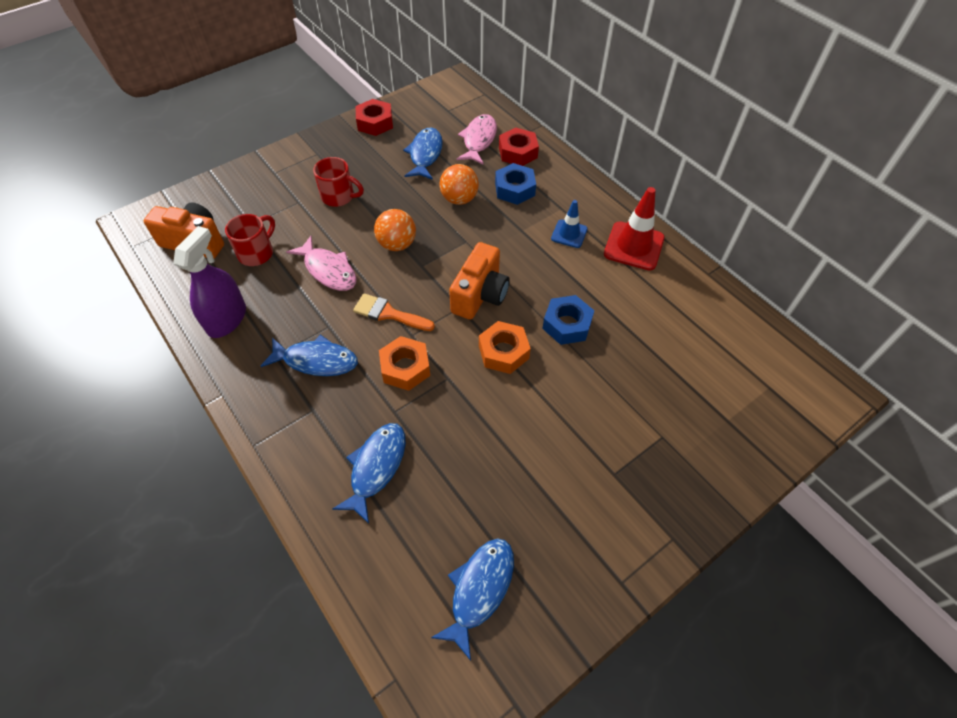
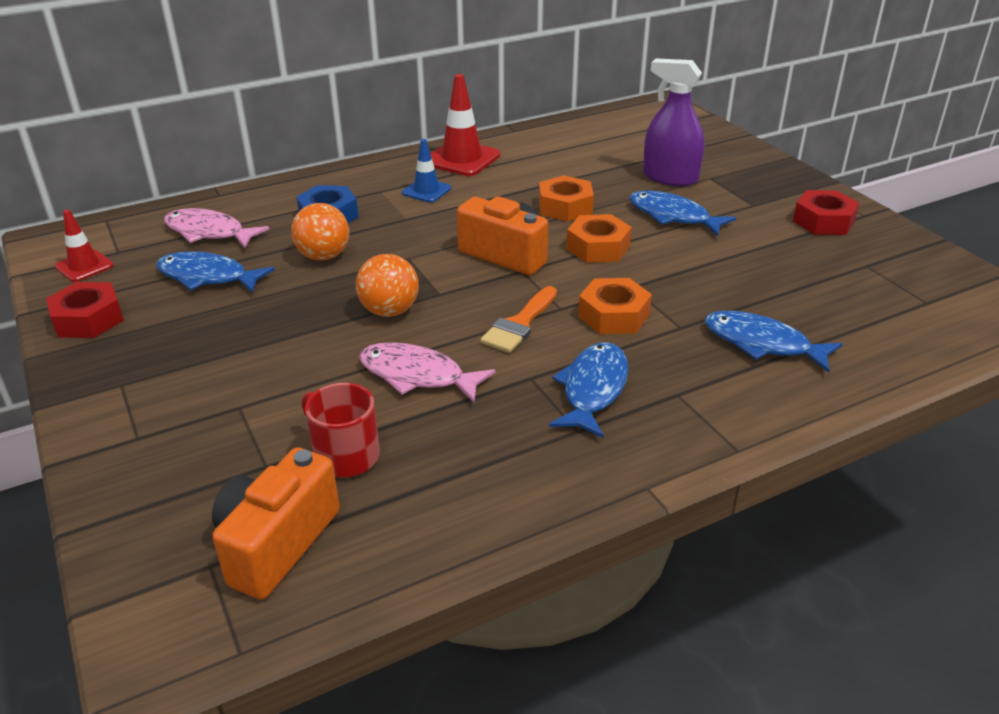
camera: 80 degrees left, 20 degrees down
(226, 319) = (491, 488): purple spray bottle -> purple spray bottle (670, 178)
(328, 270) = (417, 375): pink fish -> pink fish turned 120 degrees counterclockwise
(339, 197) = (253, 362): red mug -> none
(429, 103) = (84, 266): none -> red traffic cone
(479, 590) = (895, 286): blue fish -> blue fish (673, 216)
(518, 152) = (257, 207): red nut -> red nut (823, 221)
(567, 324) = (565, 207): blue nut -> orange nut

